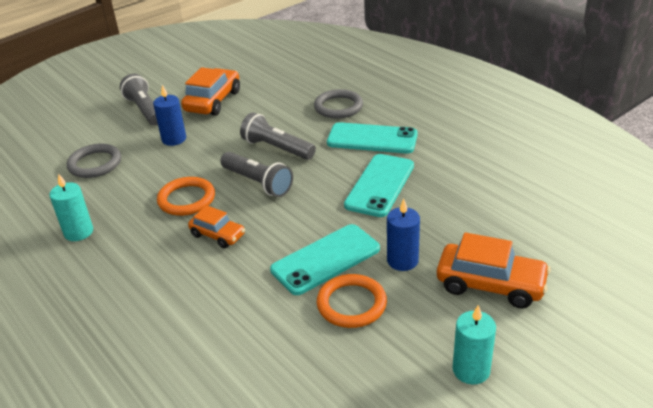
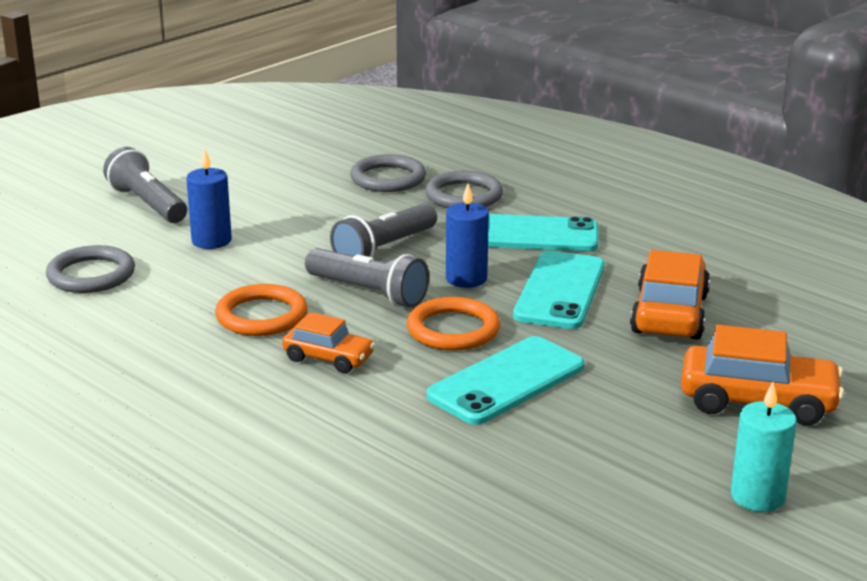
camera: 10 degrees left, 10 degrees down
(78, 232) = (100, 362): turquoise candle -> none
(213, 101) = (258, 191): orange car -> orange car (669, 314)
(277, 148) = (384, 249): grey flashlight -> grey flashlight turned 75 degrees counterclockwise
(295, 93) = (388, 178): none -> grey ring
(351, 304) = (562, 431): orange ring -> orange ring (453, 329)
(402, 260) = (622, 379): blue candle -> blue candle (466, 279)

